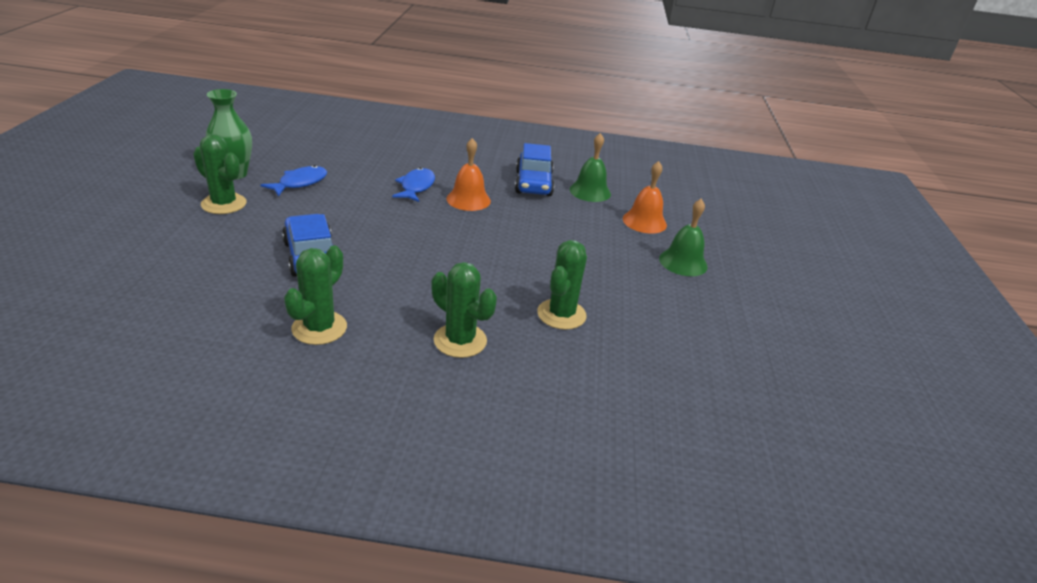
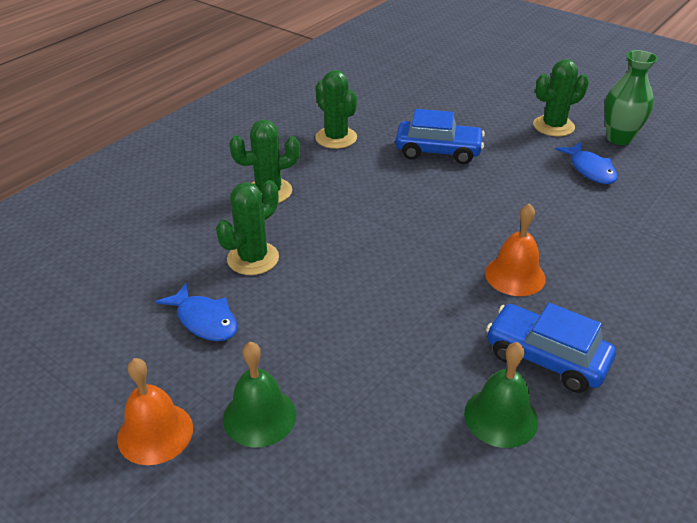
camera: 125 degrees right, 5 degrees up
(416, 187) = (562, 243): blue fish -> blue fish (204, 320)
(561, 314) = (253, 258): green cactus -> green cactus turned 75 degrees clockwise
(644, 221) = (380, 436): orange bell -> orange bell (155, 433)

